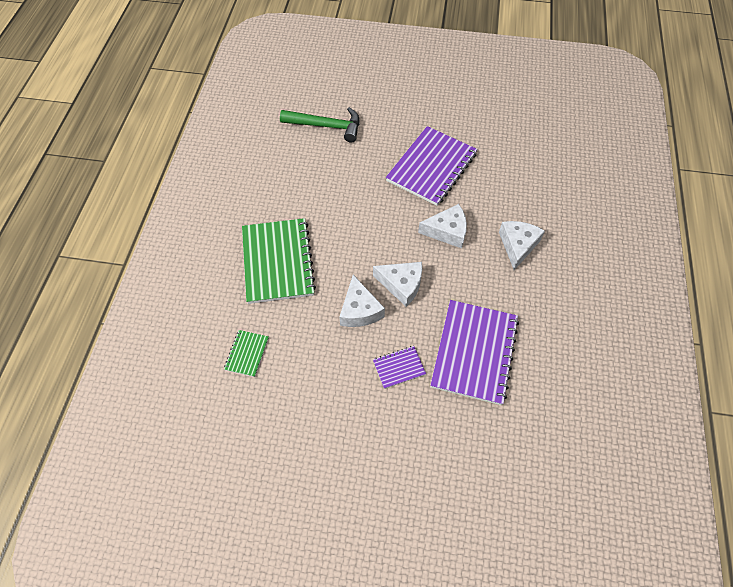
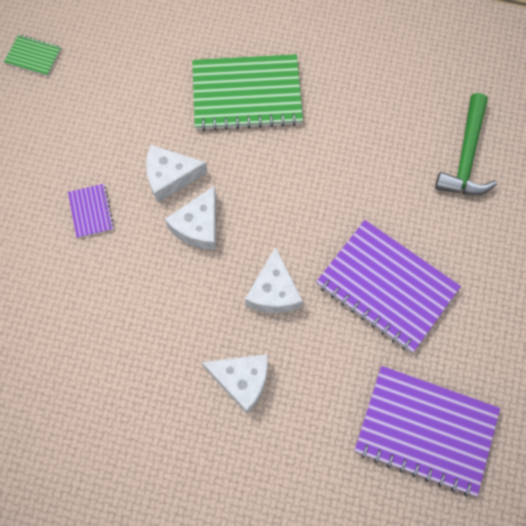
camera: 95 degrees right, 10 degrees up
(247, 354) = (133, 64): green notebook -> green notebook (33, 56)
(474, 352) = (95, 296): purple notebook -> purple notebook (425, 430)

